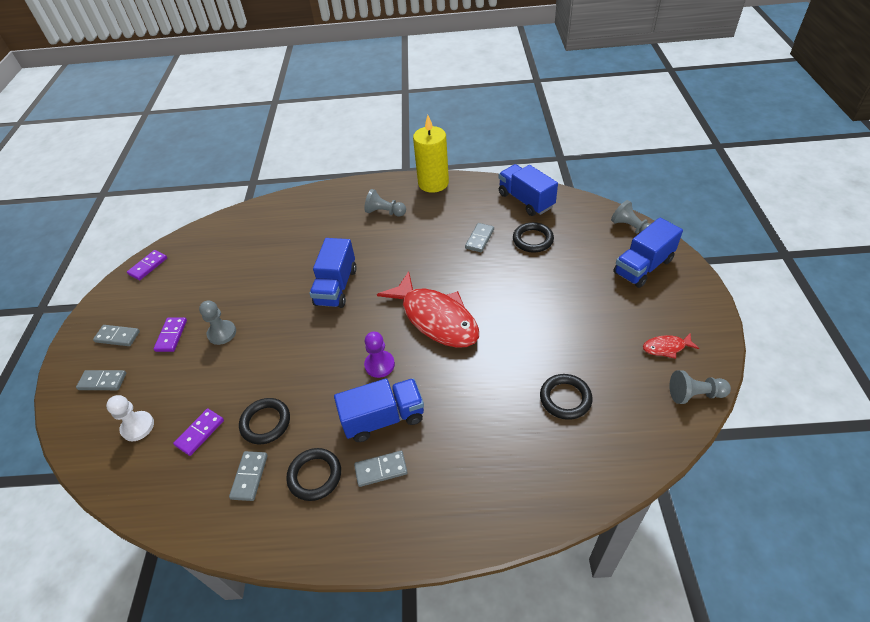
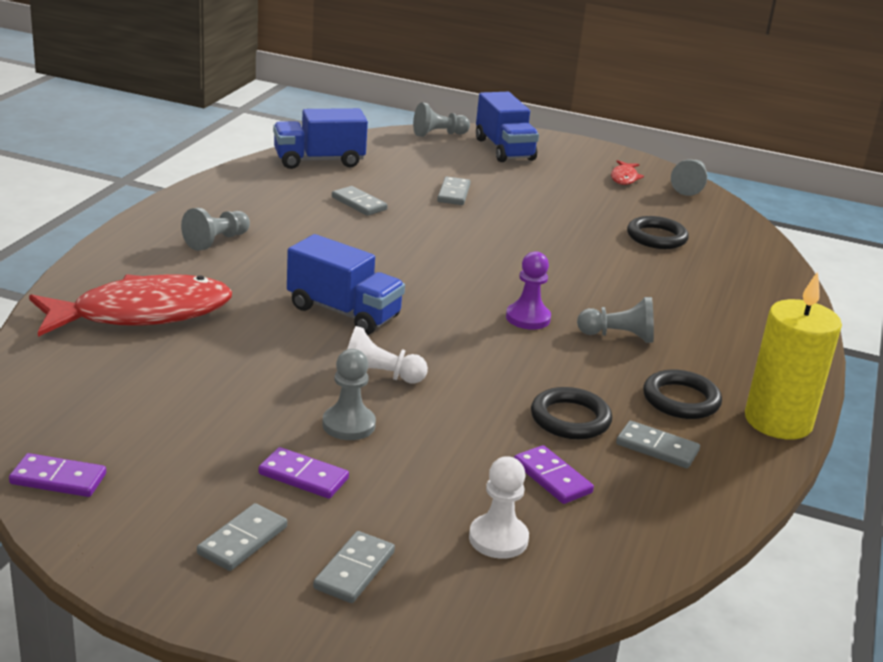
camera: 75 degrees left, 20 degrees down
(148, 266) = (58, 479): purple domino -> purple domino turned 45 degrees counterclockwise
(275, 326) = (379, 376): none -> white pawn
(381, 470) = (694, 356): grey domino -> grey domino (454, 193)
(383, 418) = (618, 336): blue truck -> grey pawn
(433, 183) = (198, 196): yellow candle -> yellow candle (778, 421)
(436, 318) = (478, 265): red fish -> red fish (142, 314)
(532, 240) = (398, 179): black ring -> none

